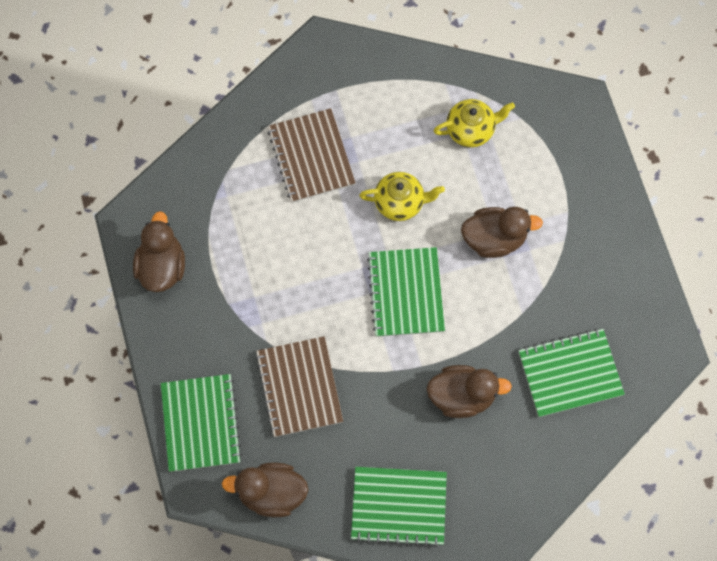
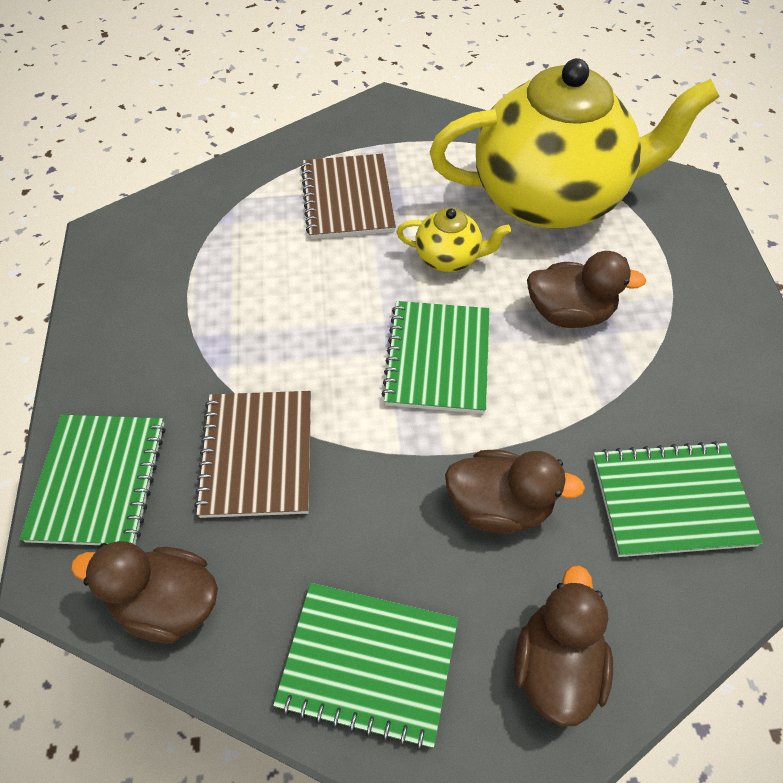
camera: 10 degrees right, 15 degrees down
(162, 266) = (124, 283): brown duck -> brown duck (555, 665)
(471, 130) = (551, 198): yellow teapot -> yellow teapot, size x2.47

